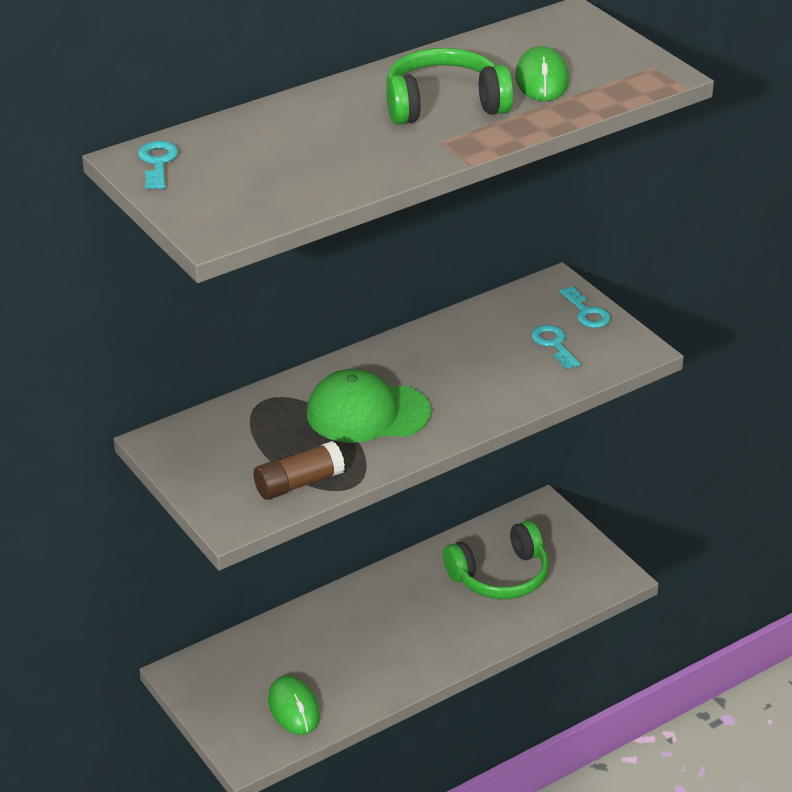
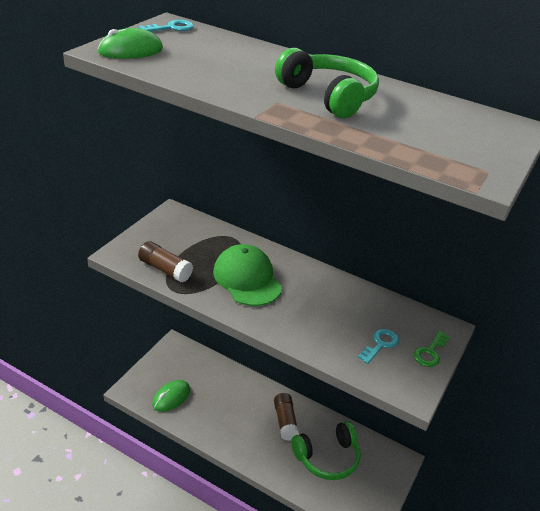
camera: 60 degrees right, 0 degrees up
(416, 596) = (285, 421): none -> brown glue stick
(500, 576) = (327, 457): green headphones -> green headphones turned 60 degrees counterclockwise
(541, 80) = (406, 126): green mouse -> green mouse (131, 50)
(586, 312) = (430, 352): turquoise key -> green key

